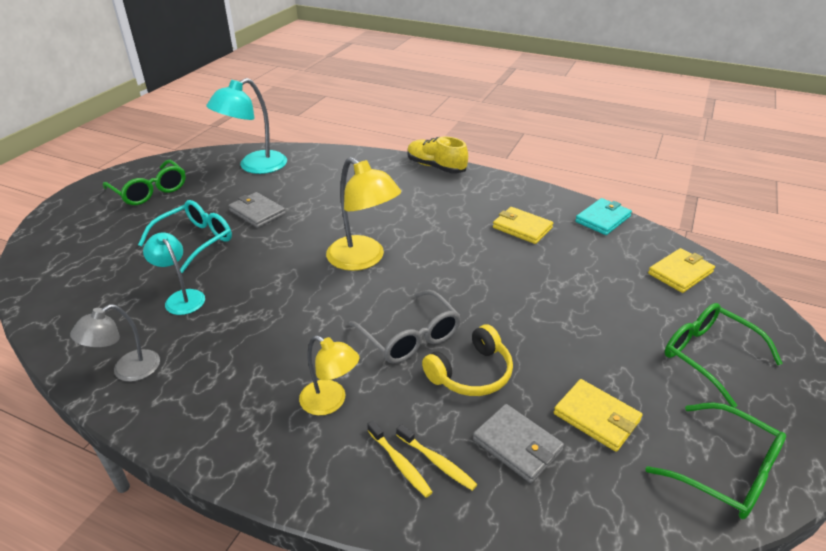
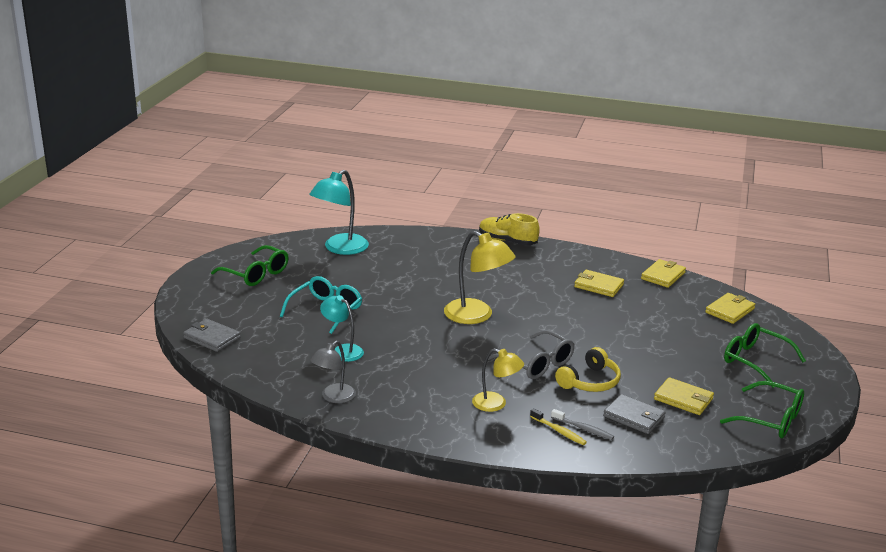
camera: 10 degrees left, 10 degrees down
(257, 212) = (366, 286): grey wallet -> grey wallet (211, 338)
(437, 462) = (583, 429): yellow toothbrush -> grey toothbrush
(603, 219) = (663, 276): turquoise wallet -> yellow wallet

